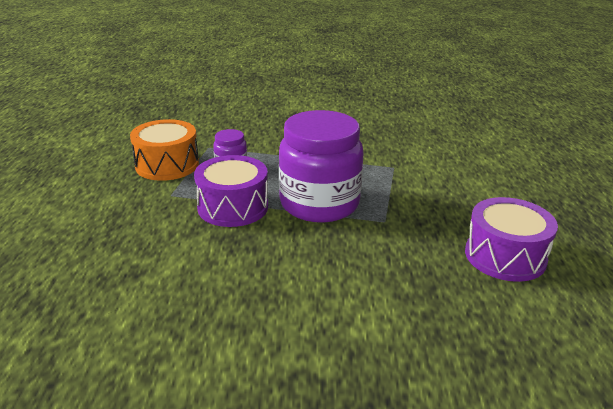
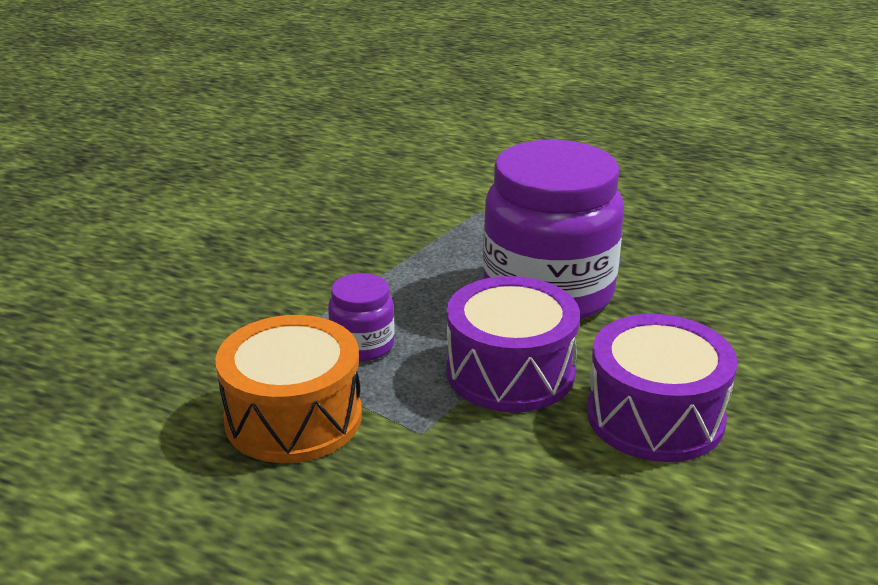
camera: 65 degrees left, 0 degrees up
(505, 256) = (737, 209): purple drum -> purple drum (655, 416)

